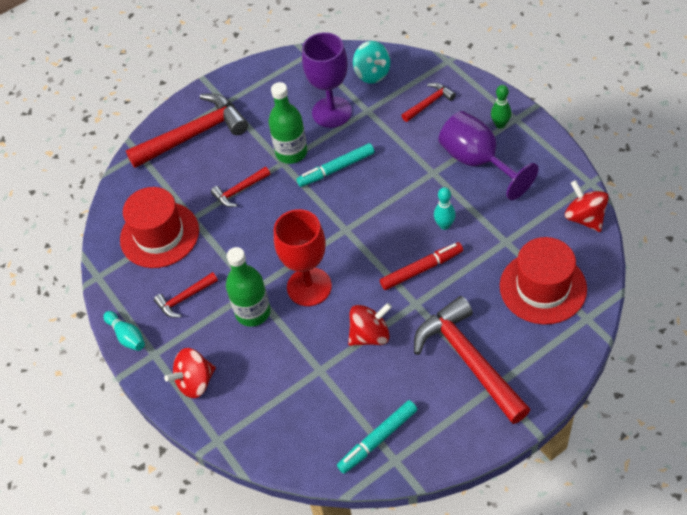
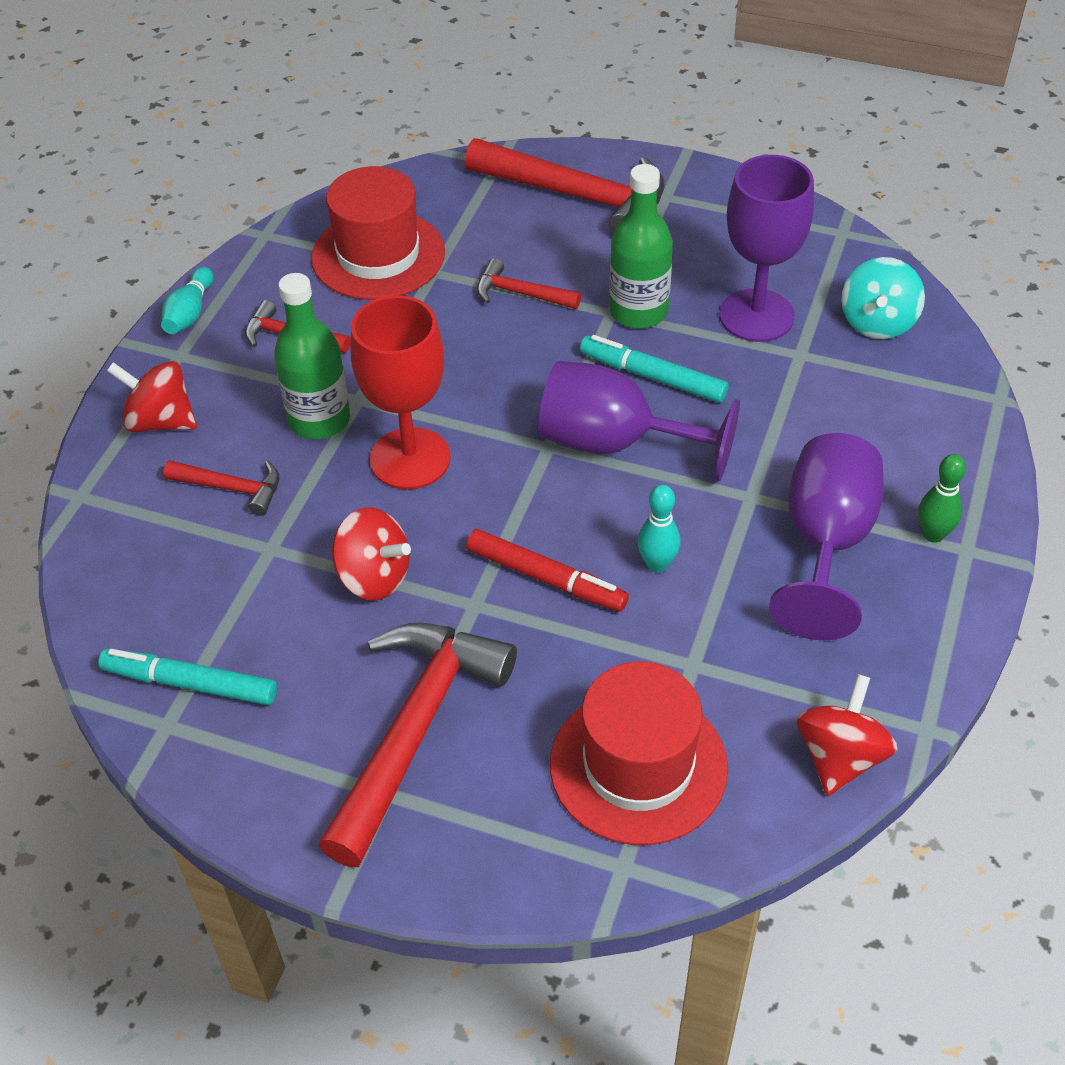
camera: 50 degrees right, 5 degrees down
(364, 204) = (615, 443): none -> purple goblet
(429, 103) = (887, 420): red hammer -> red hammer (231, 488)

